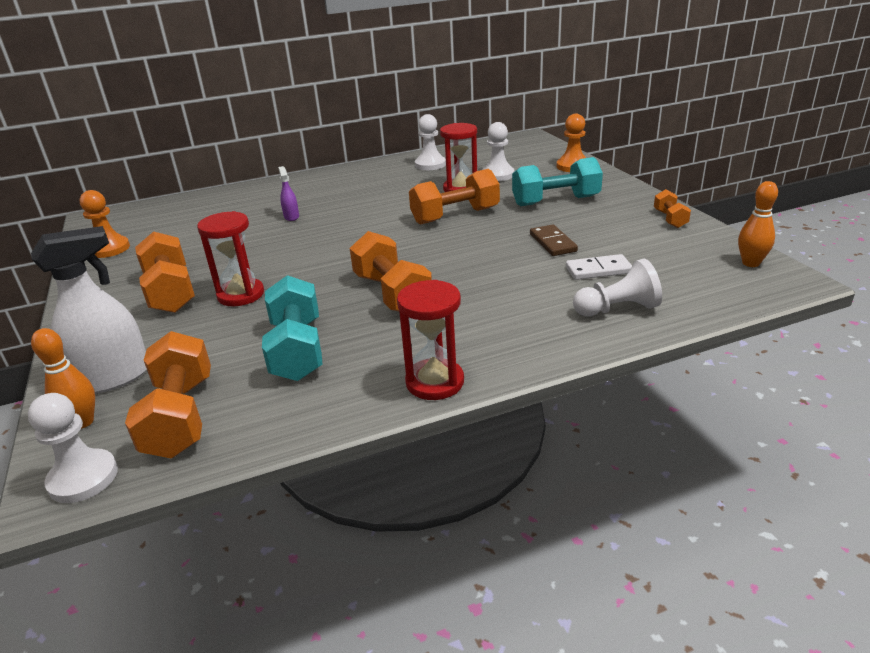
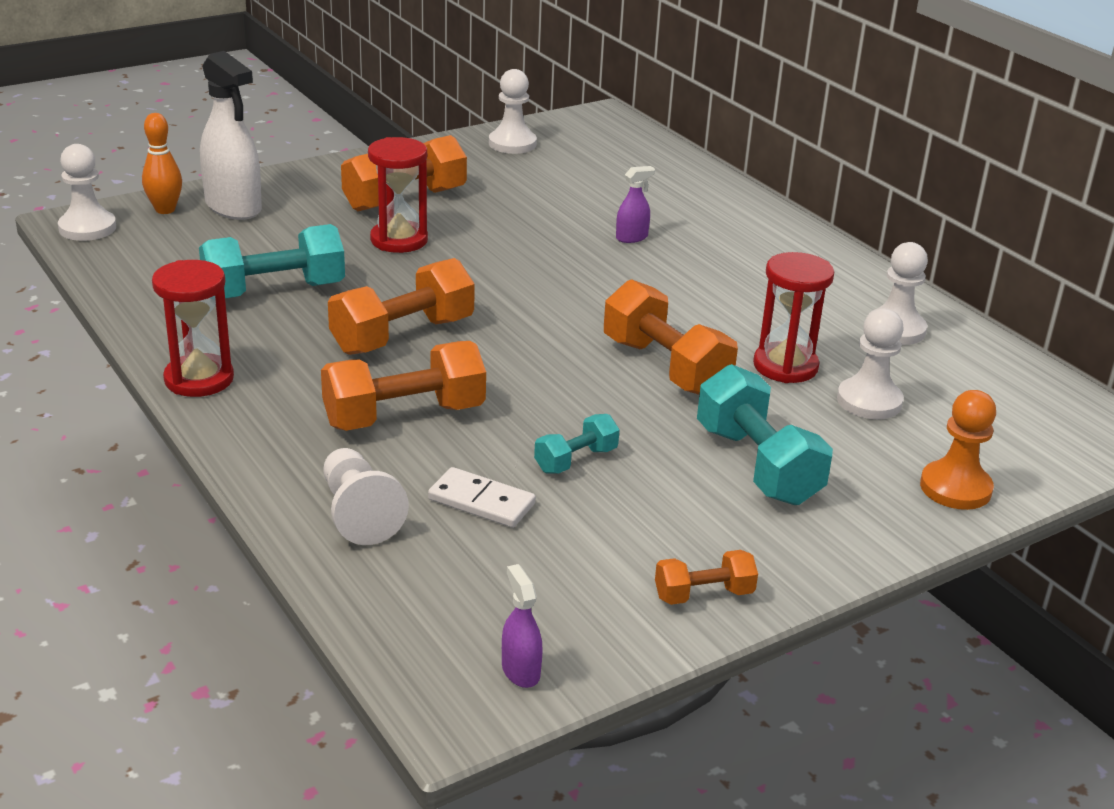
camera: 75 degrees right, 0 degrees up
(109, 249) = (512, 144): orange pawn -> white pawn
(181, 416) = (164, 251): orange dumbbell -> orange dumbbell (404, 416)
(552, 243) = (576, 460): brown domino -> turquoise dumbbell
(598, 270) = (481, 502): white domino -> white domino turned 45 degrees counterclockwise
(750, 263) = (520, 671): orange bowling pin -> purple spray bottle

